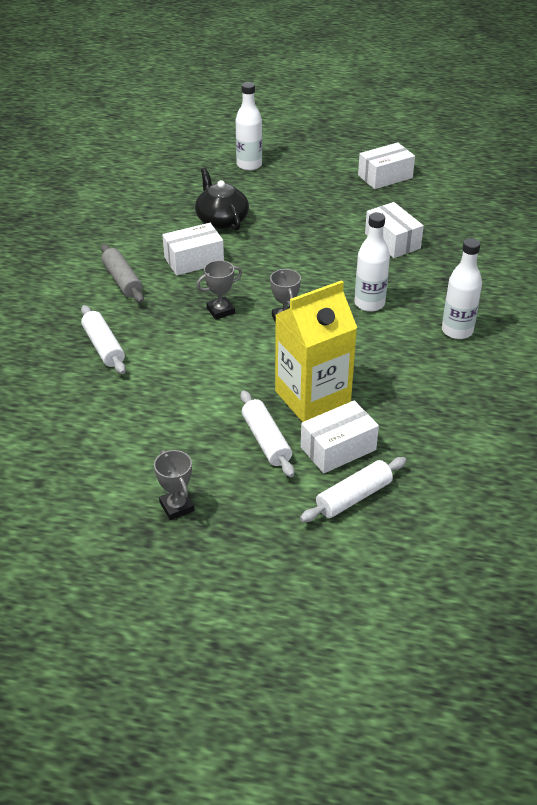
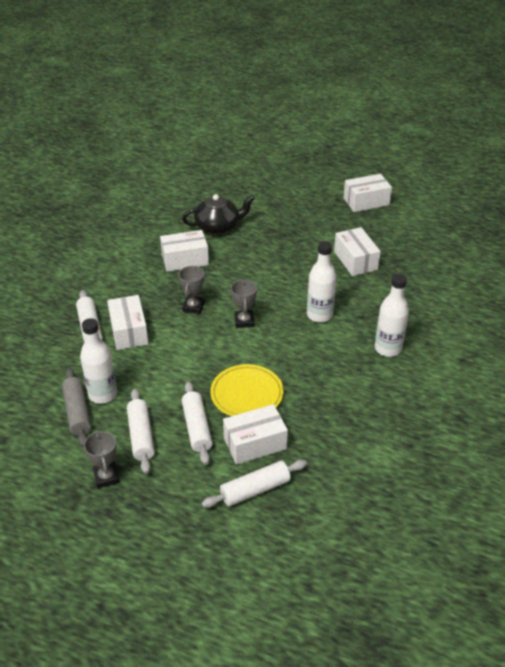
camera: 10 degrees right, 0 degrees up
(122, 280) = (122, 271): grey rolling pin -> grey rolling pin (77, 412)
(152, 346) = (129, 331): none -> white box
(203, 457) = (141, 436): none -> white rolling pin
(220, 311) = (193, 307): grey trophy -> grey trophy turned 60 degrees counterclockwise
(221, 220) = (218, 226): black teapot -> black teapot turned 90 degrees clockwise
(249, 165) = (255, 180): white bottle -> white bottle (103, 394)
(312, 398) = (246, 394): yellow carton -> yellow plate

